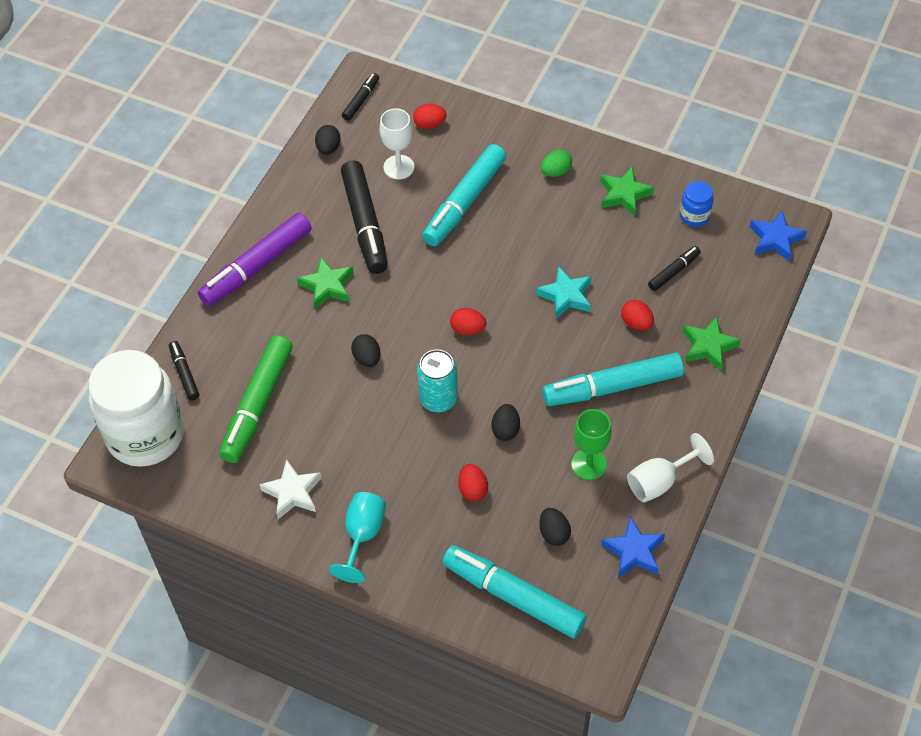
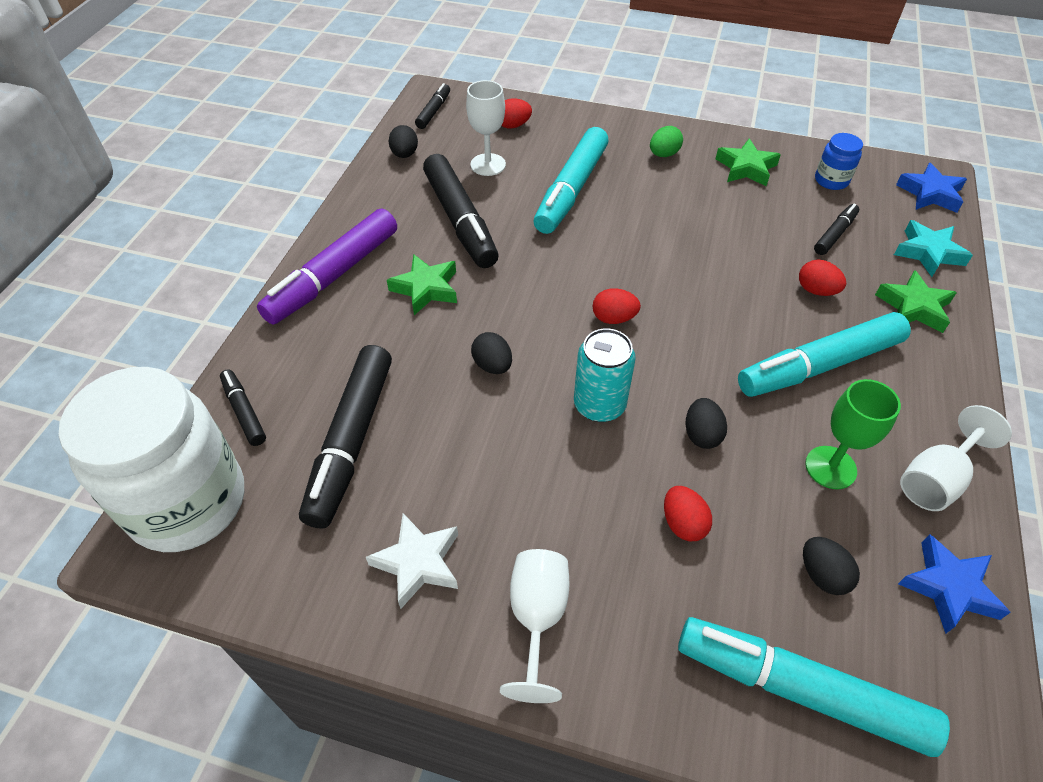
camera: 10 degrees left, 5 degrees down
(257, 405) = (351, 441): green marker -> black marker
(362, 535) = (537, 617): turquoise goblet -> white goblet
(566, 296) = (721, 270): turquoise star -> turquoise star (928, 253)

